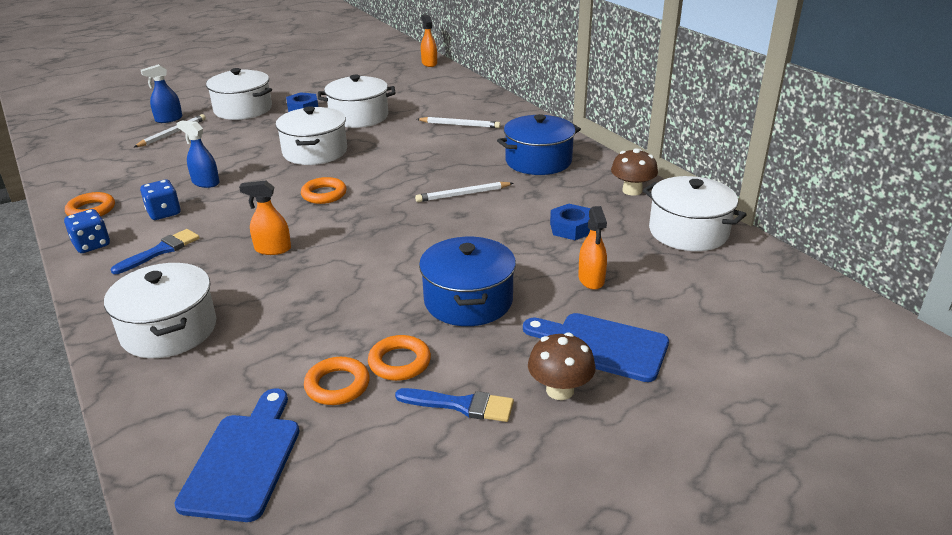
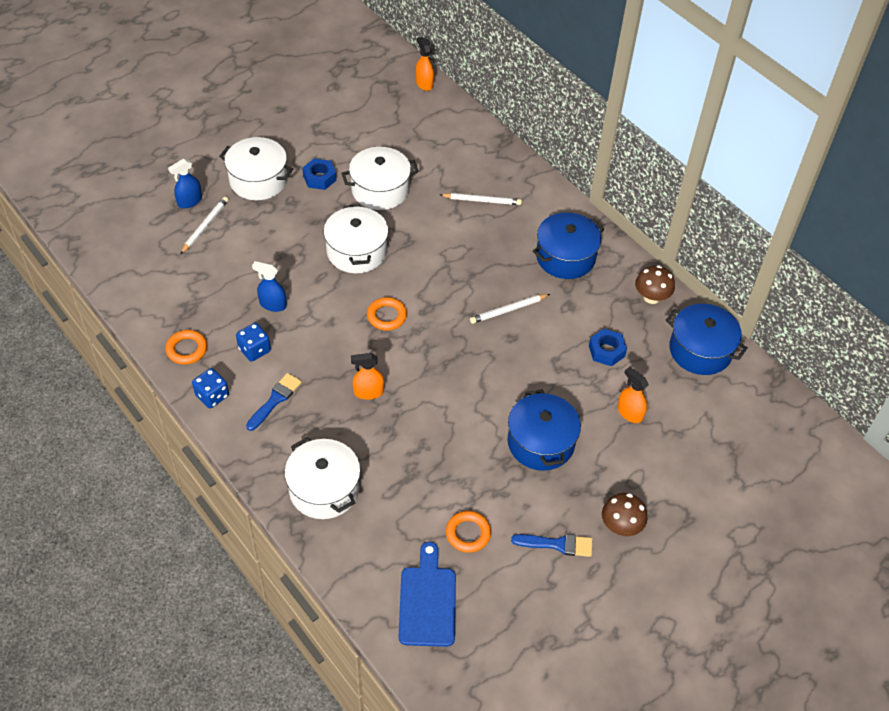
camera: 10 degrees left, 20 degrees up
(399, 362) = (505, 509): orange ring -> none
(591, 279) = (629, 413): orange spray bottle -> orange spray bottle turned 150 degrees clockwise
(602, 346) = (644, 482): blue cutting board -> none
(688, 232) = (700, 350): white pot -> blue pot

